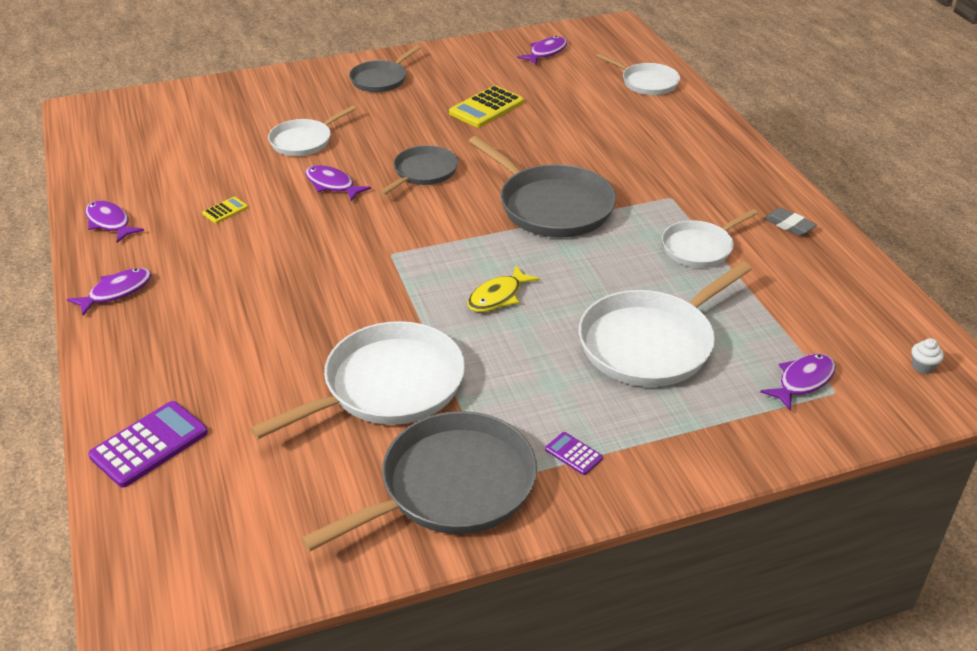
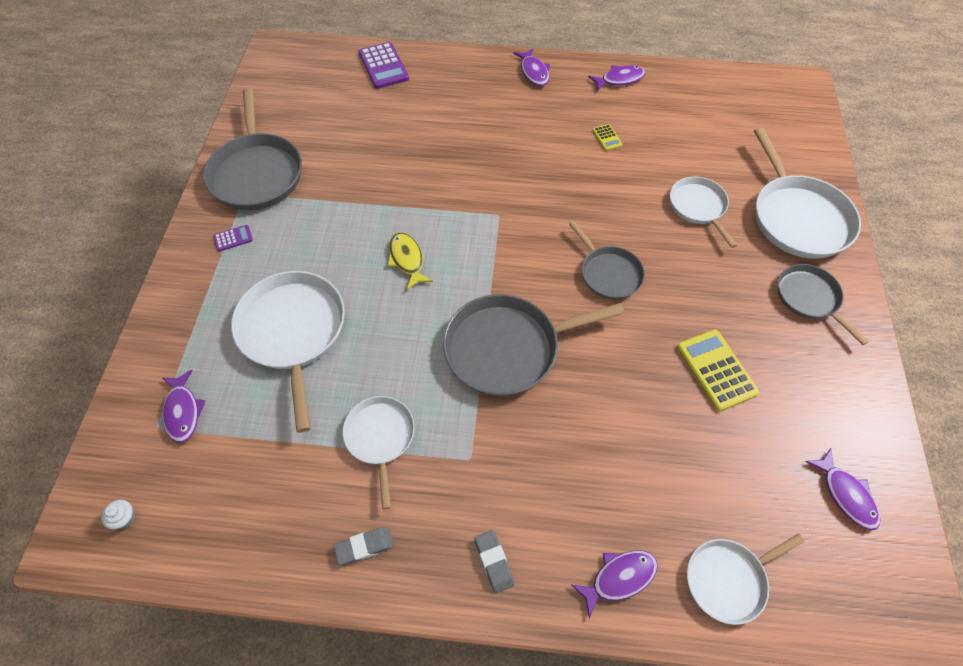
camera: 115 degrees right, 20 degrees up
(332, 185) = (615, 207): purple fish -> purple fish (619, 578)
(388, 386) = (358, 171): white pan -> white pan (798, 218)
(733, 167) = (494, 562): none -> grey eraser

